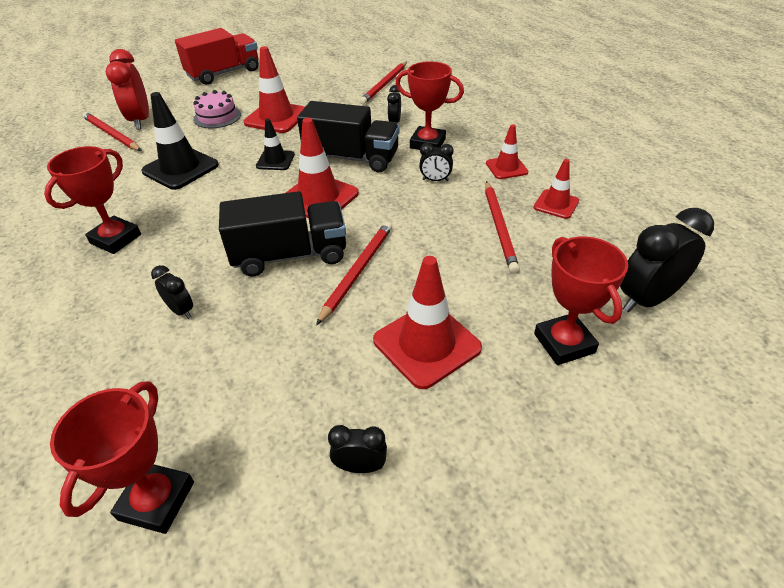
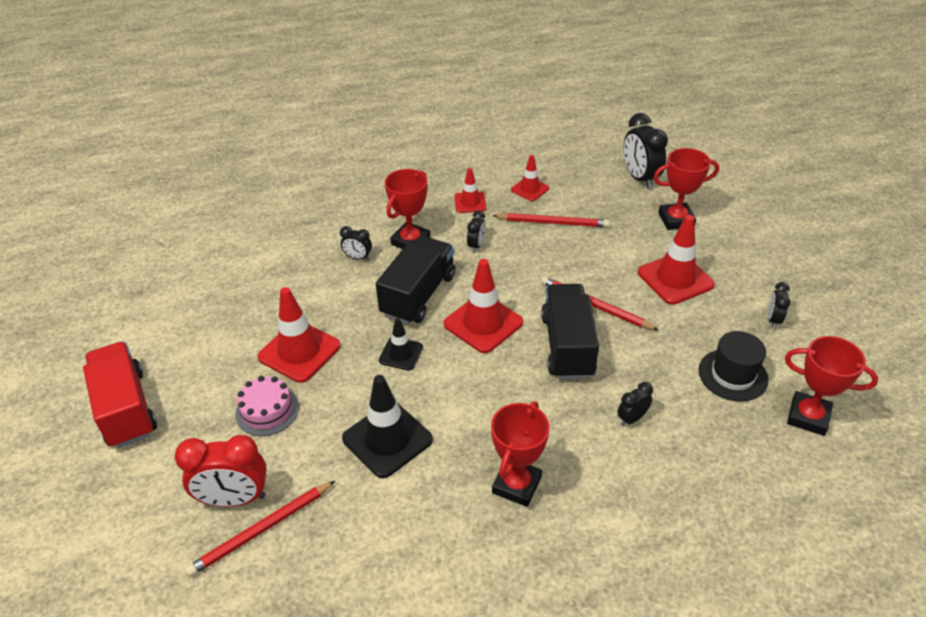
camera: 80 degrees left, 0 degrees up
(116, 239) = (516, 485): red trophy -> red trophy turned 75 degrees clockwise
(243, 408) = (733, 375): none -> black hat
(384, 85) = (263, 255): red pencil -> none

